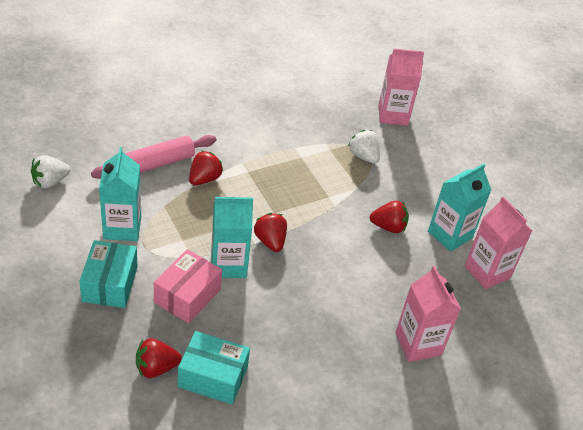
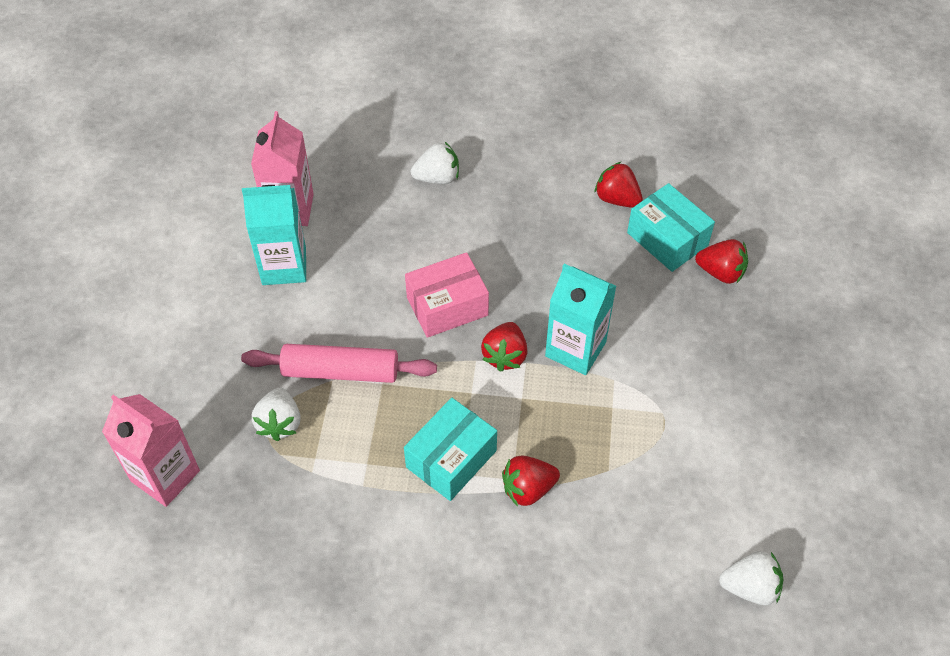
camera: 140 degrees left, 10 degrees up
(110, 284) = (729, 388): turquoise box -> turquoise box (451, 459)
(122, 227) = (680, 460): turquoise carton -> none
(155, 164) = (582, 549): pink rolling pin -> pink rolling pin (340, 371)
(187, 296) = (646, 333): pink box -> pink box (447, 306)
(388, 227) = (346, 308): red strawberry -> red strawberry (617, 199)
(418, 344) = (437, 178): pink carton -> white strawberry

